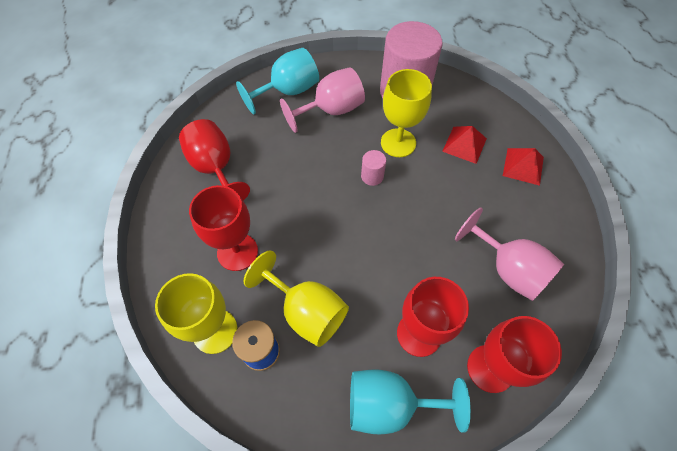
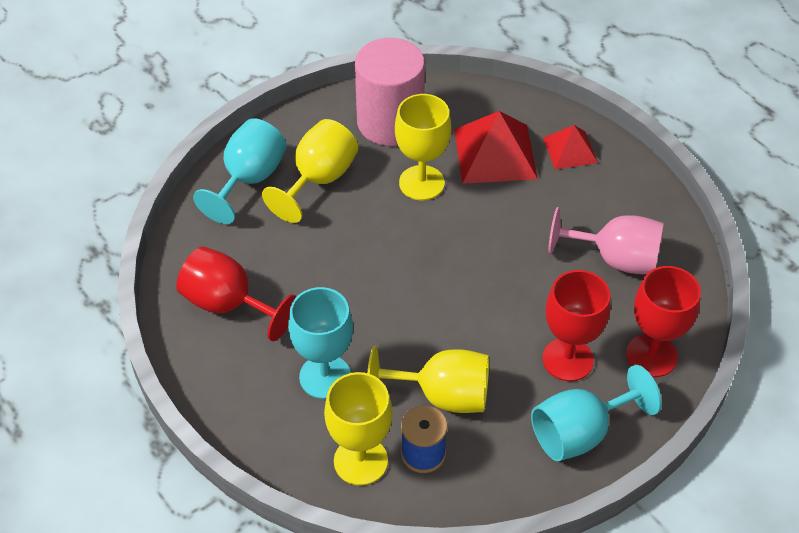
camera: 30 degrees left, 10 degrees down
(237, 252) = (325, 377): red goblet -> turquoise goblet
(331, 110) = (319, 179): pink goblet -> yellow goblet
(372, 176) = (417, 231): pink cylinder -> none
(464, 144) = (495, 153): red pyramid -> red pyramid, size x1.67

